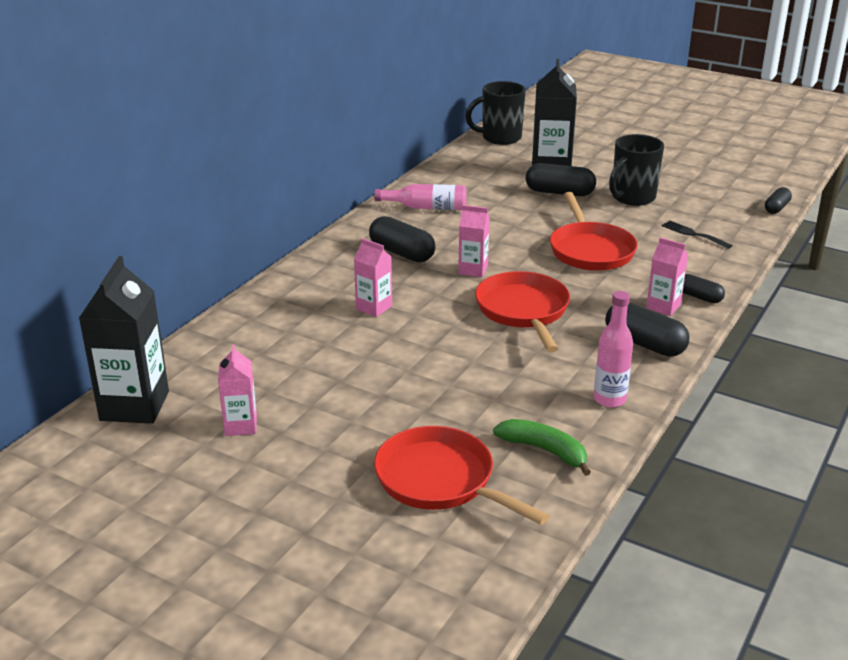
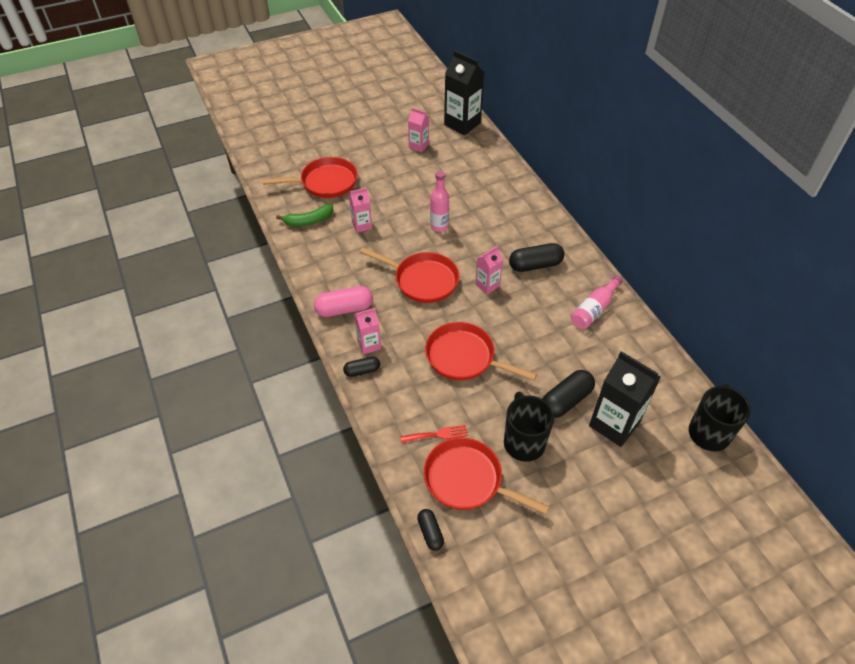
camera: 125 degrees right, 20 degrees up
(374, 308) = (480, 224): pink carton -> pink carton (362, 225)
(609, 399) = (317, 264): pink bottle -> pink bottle (439, 226)
(644, 344) = (344, 309): black capsule -> pink capsule
(693, 234) = (437, 434): black fork -> red fork
(708, 208) = (468, 480): none -> red pan

